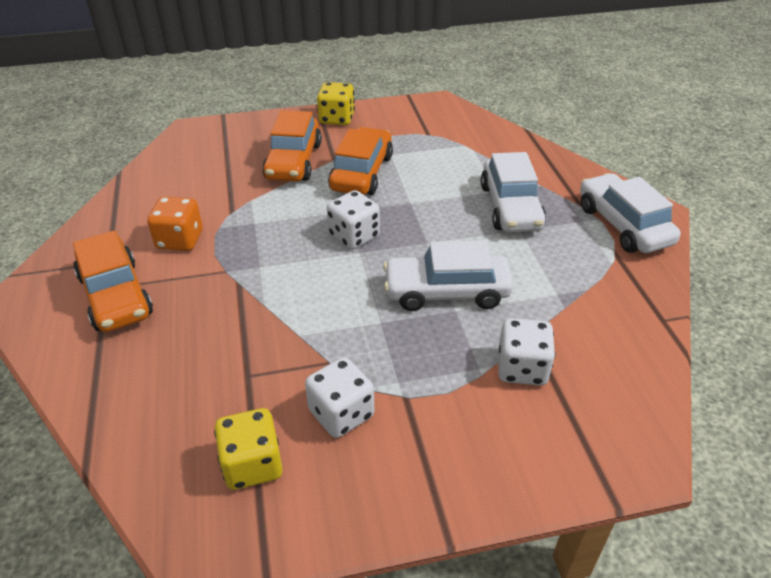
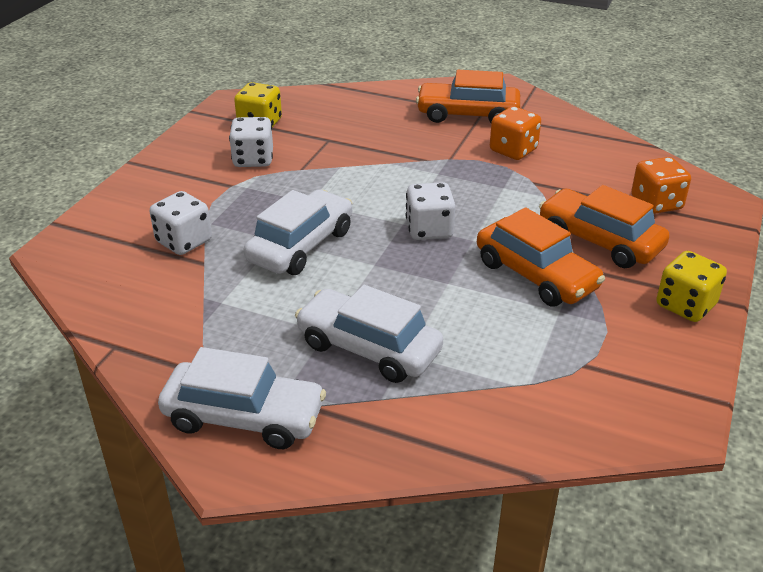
camera: 125 degrees right, 5 degrees down
(219, 152) = (656, 203): none -> orange dice

